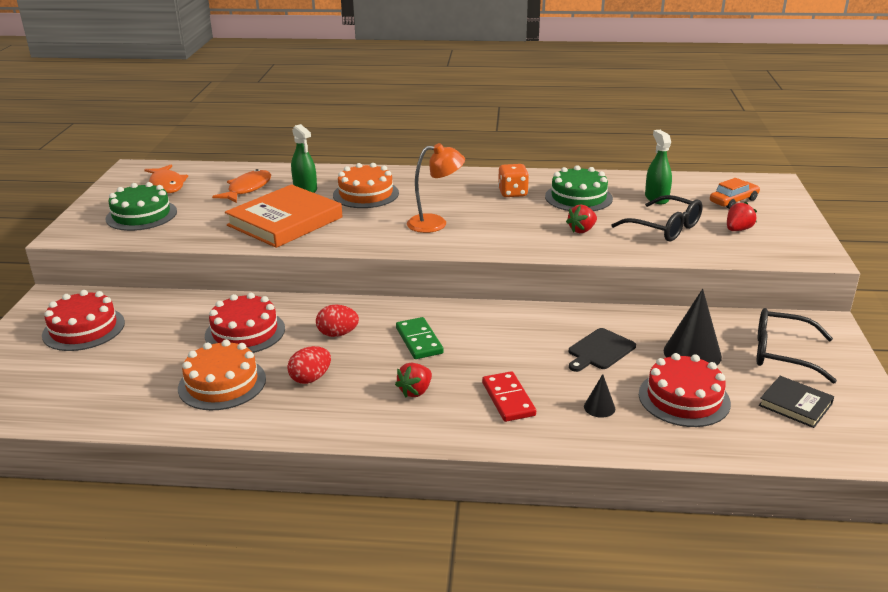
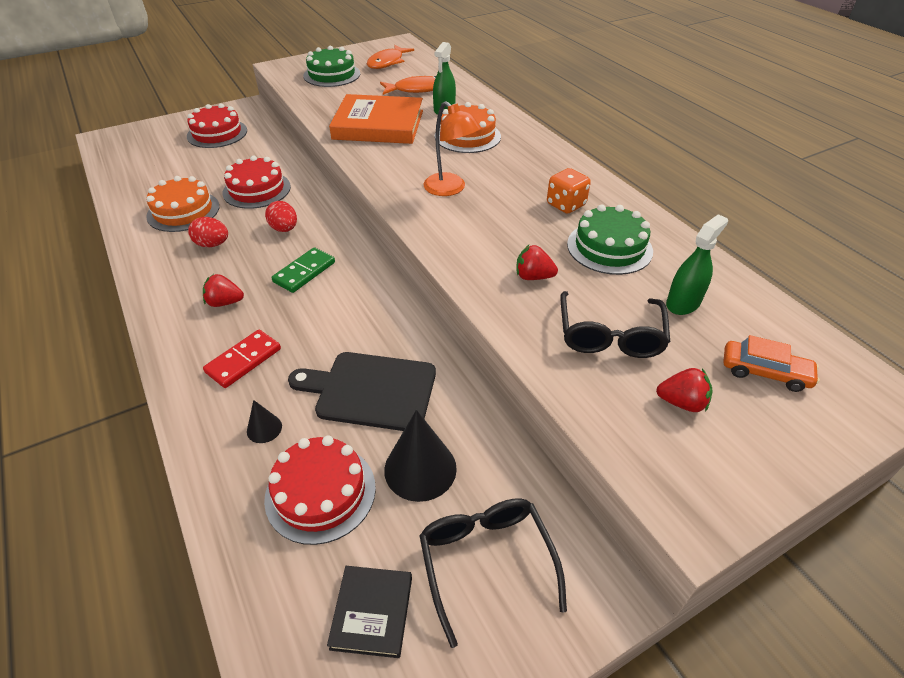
camera: 55 degrees right, 15 degrees up
(600, 350) = (371, 391): black cutting board -> black cutting board, size x1.59

